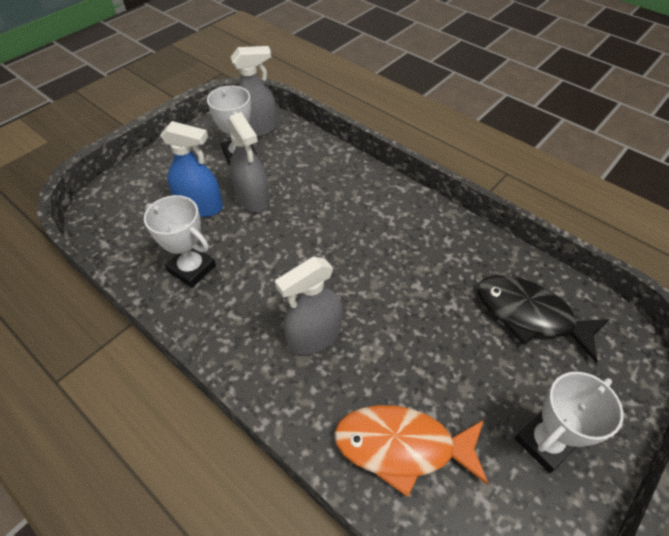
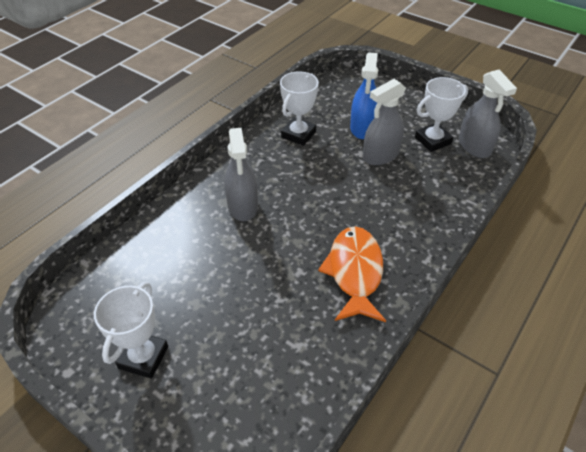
camera: 85 degrees right, 5 degrees down
(314, 336) = (243, 206): grey spray bottle -> grey spray bottle turned 150 degrees counterclockwise
(402, 446) = (151, 261): orange fish -> orange fish (355, 272)
(529, 315) = (273, 363): black fish -> none
(544, 442) = (143, 357): white trophy -> white trophy turned 60 degrees clockwise

